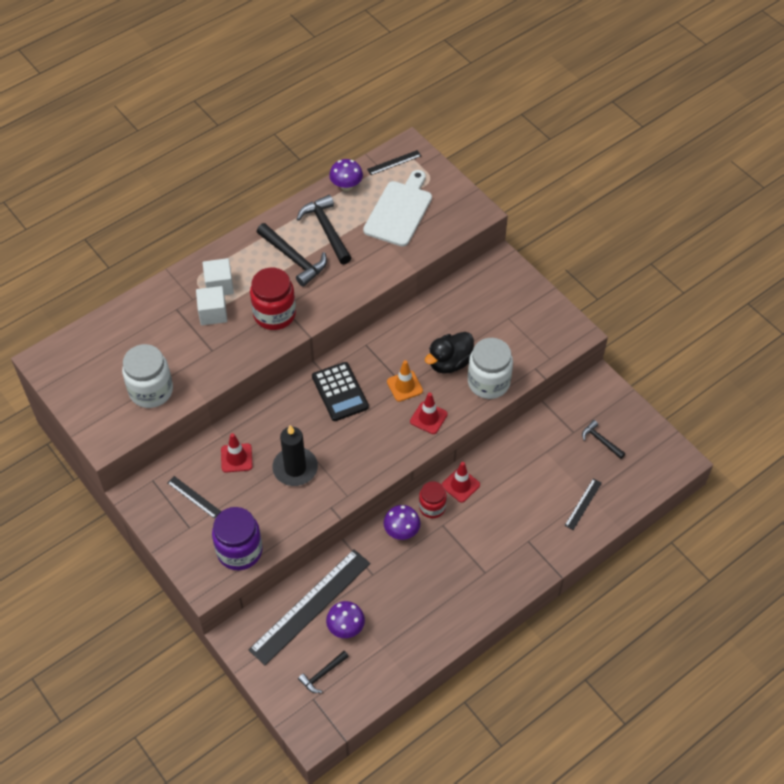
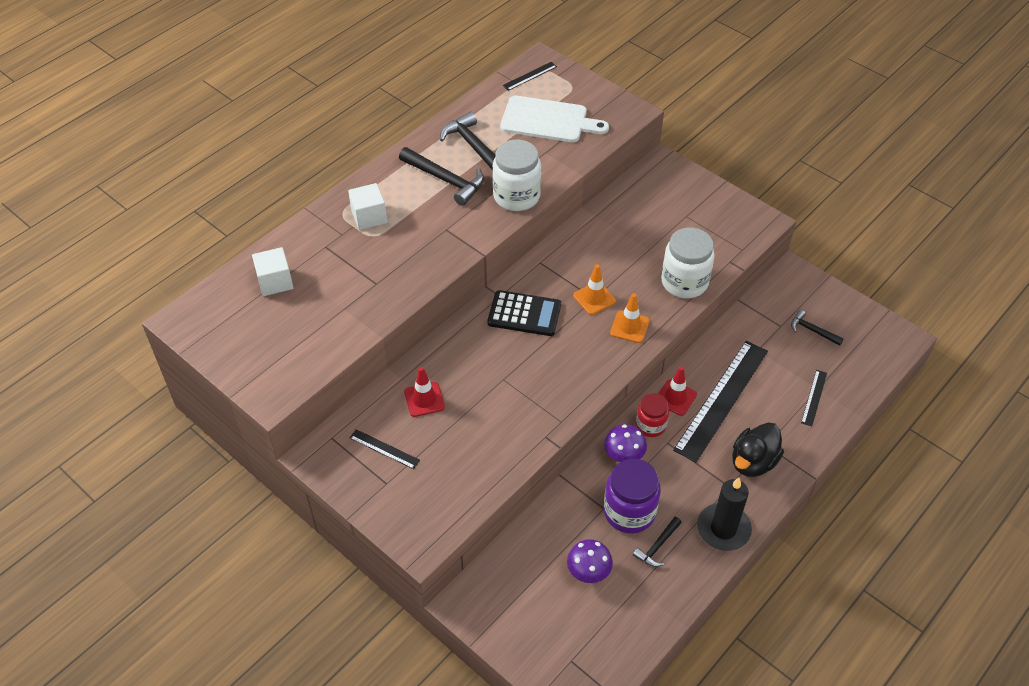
camera: 10 degrees left, 5 degrees down
(151, 391) = (315, 335): white jar -> white jar (516, 196)
(213, 313) = (368, 245): white cube -> white cube (275, 282)
(239, 551) = (452, 500): purple jar -> purple jar (629, 512)
(274, 314) = (438, 237): red jar -> none
(295, 468) = (494, 401): black candle -> black candle (723, 529)
(310, 606) = (541, 554): black ruler -> black ruler (722, 399)
(322, 674) = (575, 630): black hammer -> black hammer (657, 546)
(340, 392) = (524, 314): black calculator -> black calculator turned 45 degrees counterclockwise
(346, 186) = (484, 103): purple mushroom -> none
(399, 211) = (548, 120): white cutting board -> white cutting board turned 90 degrees clockwise
(428, 418) = (629, 327): red traffic cone -> orange traffic cone
(449, 363) = (636, 268): black duck -> black duck (753, 462)

